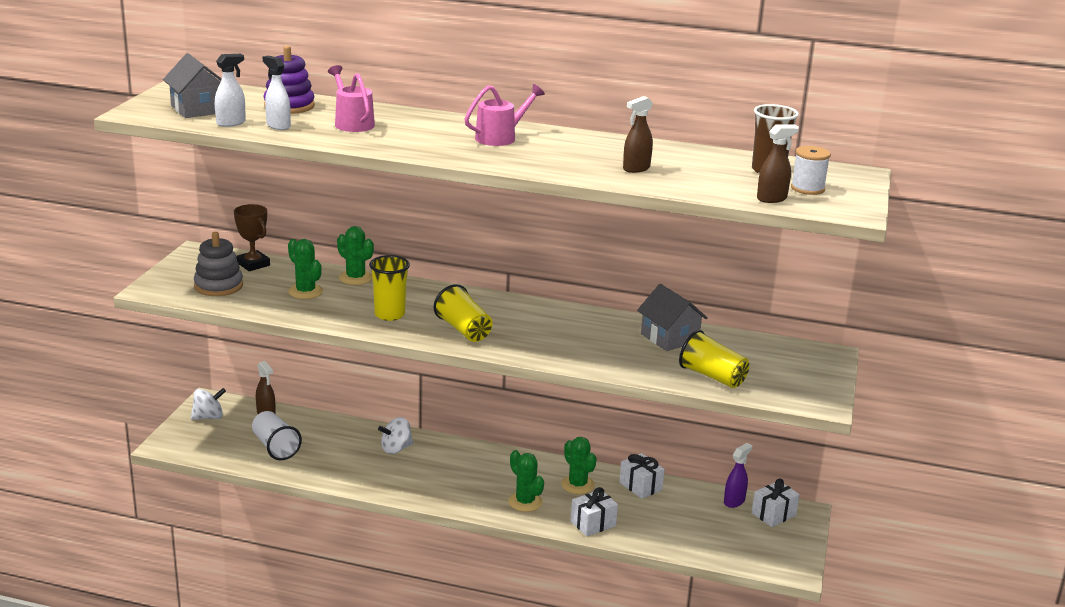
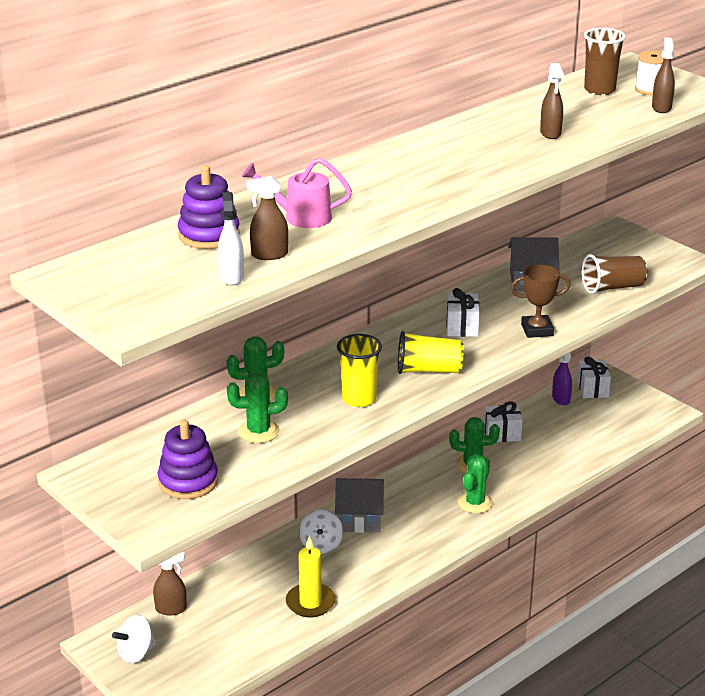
camera: 55 degrees left, 5 degrees up
(198, 109) = (161, 285): grey house -> grey house (359, 519)
(208, 417) = (136, 653): white spinning top -> white spinning top turned 135 degrees counterclockwise
(218, 286) = (188, 481): grey stacking toy -> purple stacking toy
(253, 264) = (156, 445): brown trophy -> brown trophy (537, 330)
(275, 447) = (244, 623): white cup -> none
(278, 126) = (269, 255): white spray bottle -> brown spray bottle
(322, 466) = (310, 603): none -> yellow candle
(501, 137) = (416, 163): pink watering can -> none
(525, 502) = (475, 503): green cactus -> green cactus turned 60 degrees counterclockwise
(593, 524) = (536, 480): white gift -> white gift (462, 327)
(712, 376) = (612, 287): yellow cup -> brown cup

